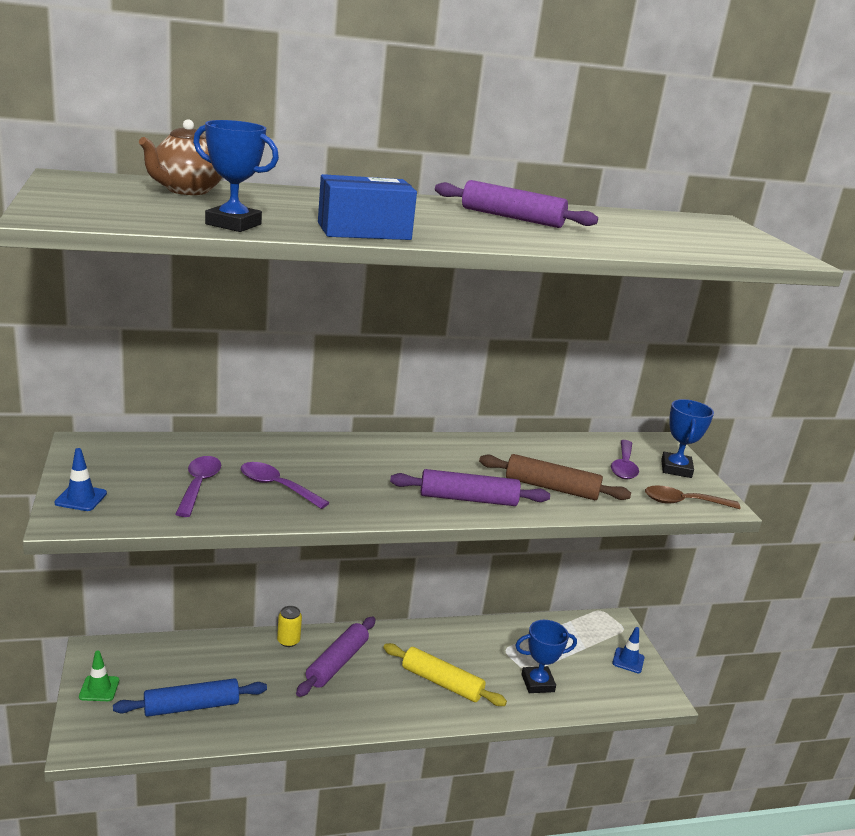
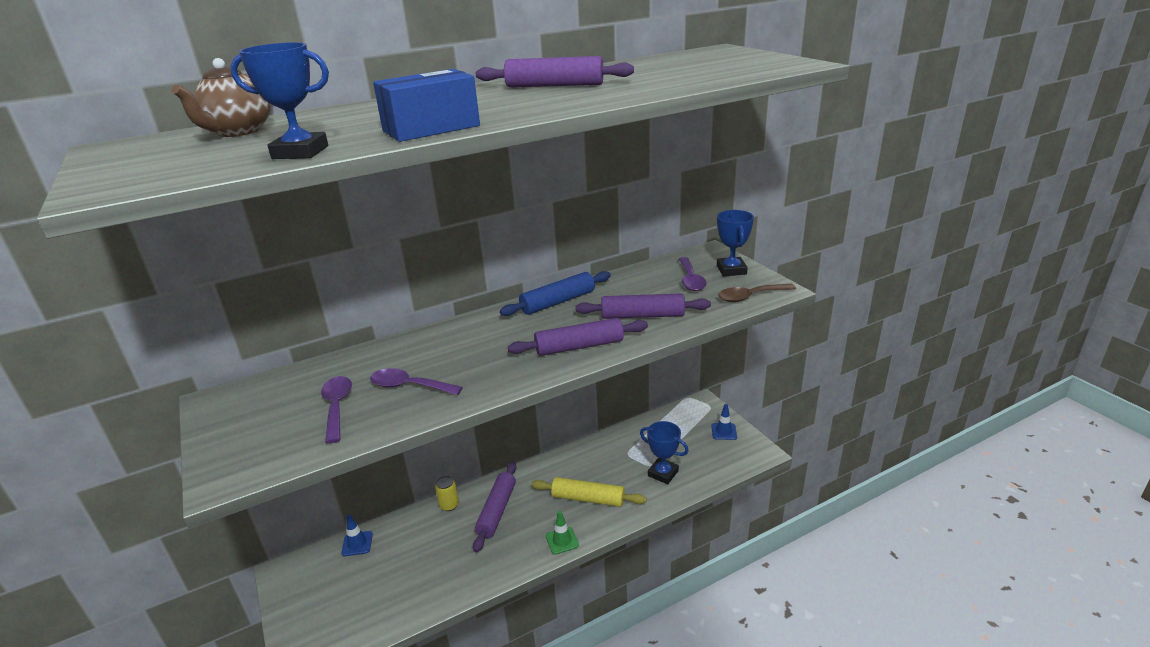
camera: 10 degrees left, 5 degrees up
(81, 498) = (227, 455): blue traffic cone -> blue traffic cone (357, 544)
(99, 688) = (298, 605): green traffic cone -> green traffic cone (562, 540)
(191, 706) = (386, 592): blue rolling pin -> blue rolling pin (558, 302)
(537, 683) = (663, 473): blue trophy -> blue trophy turned 60 degrees clockwise
(551, 488) = (642, 316): brown rolling pin -> purple rolling pin

